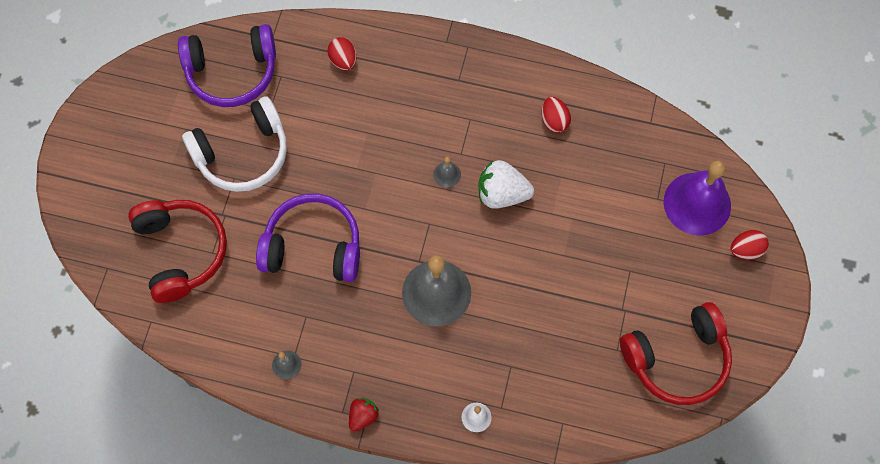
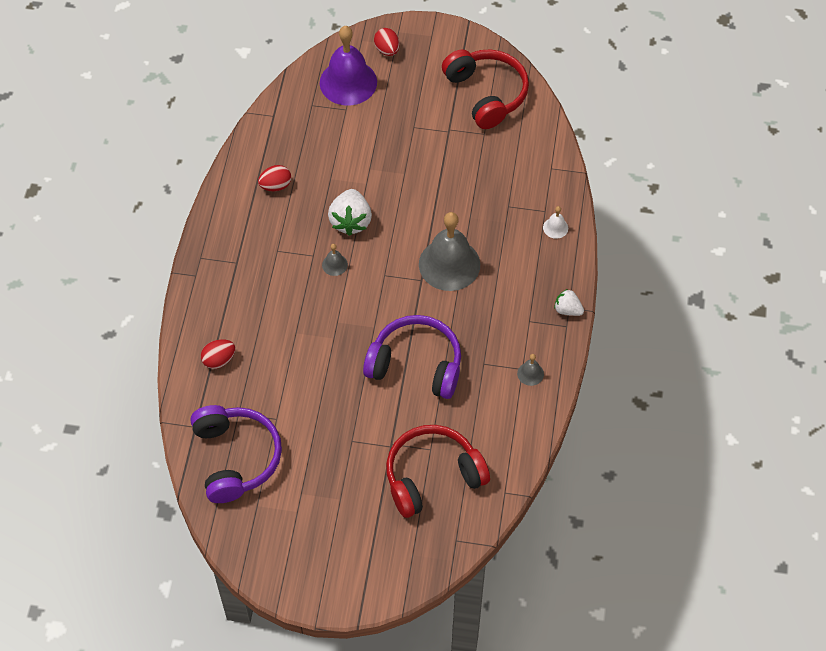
camera: 95 degrees left, 10 degrees down
(242, 153) = (325, 436): white headphones -> none
(313, 247) = (416, 365): purple headphones -> purple headphones turned 105 degrees clockwise
(363, 416) = (567, 310): red strawberry -> white strawberry

